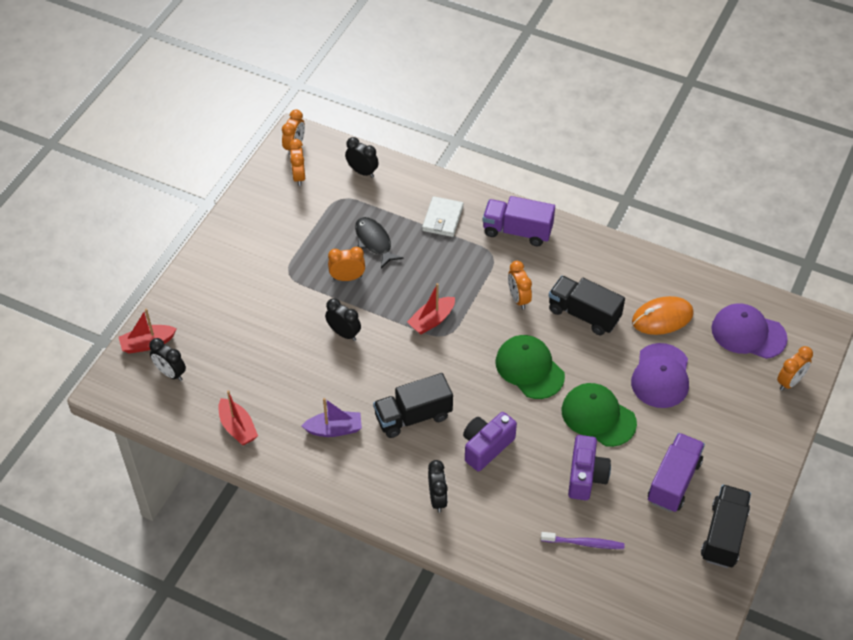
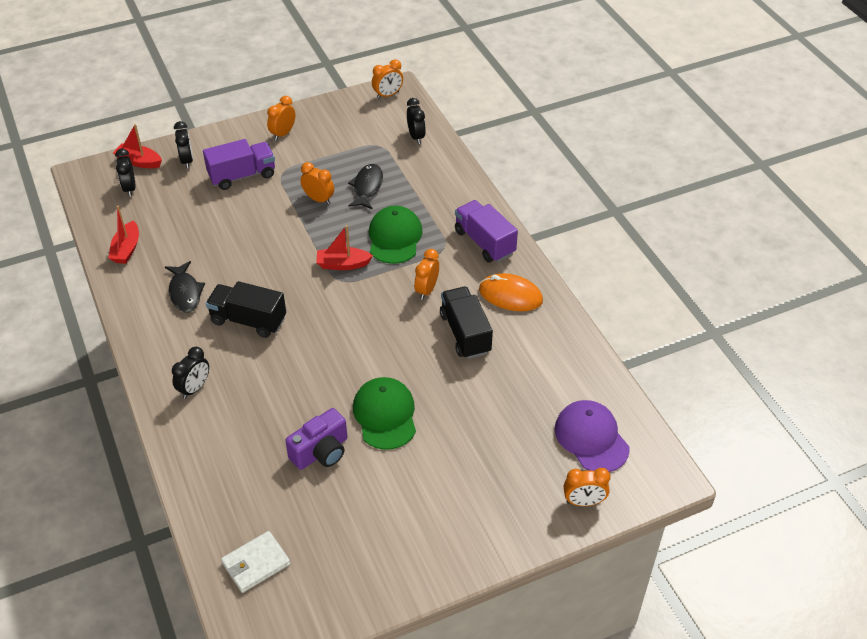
camera: 40 degrees right, 5 degrees down
(298, 176) = (367, 115): orange clock -> orange clock (283, 134)
(334, 429) = (185, 292): purple boat -> black fish
(344, 333) = (270, 234): black clock -> black clock (187, 160)
(442, 219) = (437, 201): white wallet -> white wallet (256, 563)
(486, 447) = (273, 377): purple camera -> none
(529, 368) = (374, 344): green cap -> green cap (394, 237)
(584, 543) = (259, 500): purple toothbrush -> none
(661, 376) = (473, 420): purple cap -> none
(662, 318) = (528, 377): orange mouse -> orange mouse (510, 295)
(673, 481) = (386, 507): purple truck -> purple truck (242, 176)
(723, 535) = (377, 580): black truck -> none

